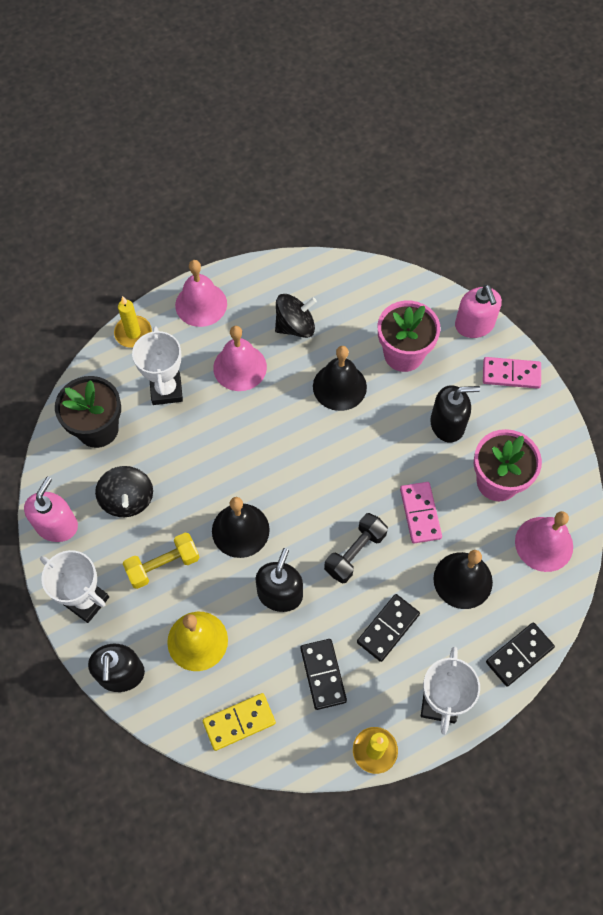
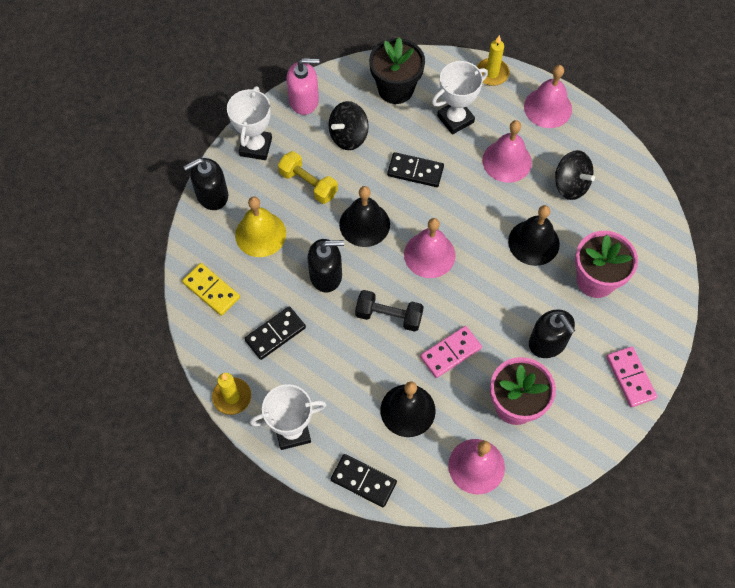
camera: 65 degrees right, 0 degrees up
(306, 484) = (429, 254): none -> pink bell
(388, 628) = (336, 367): black domino -> black domino (415, 171)
(474, 325) = (663, 327): pink soap dispenser -> none

